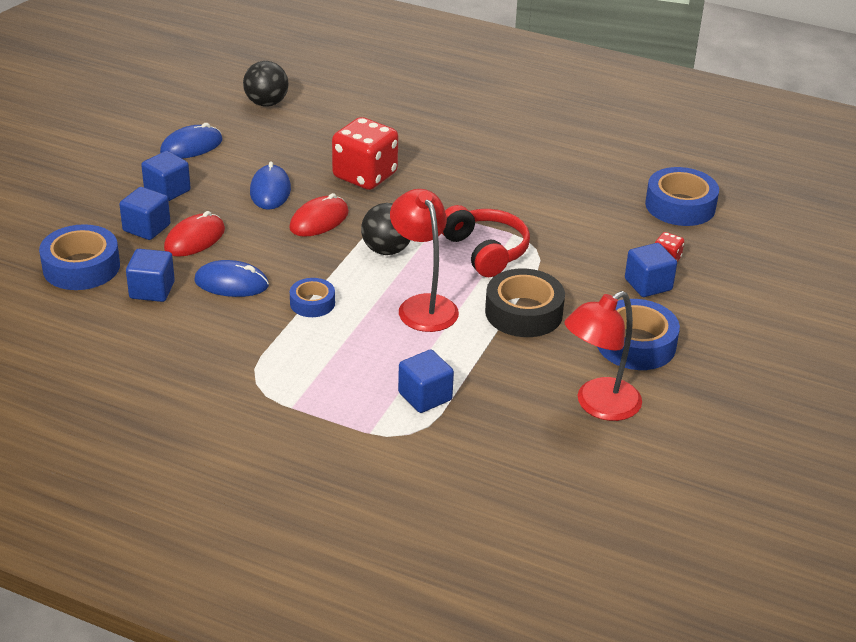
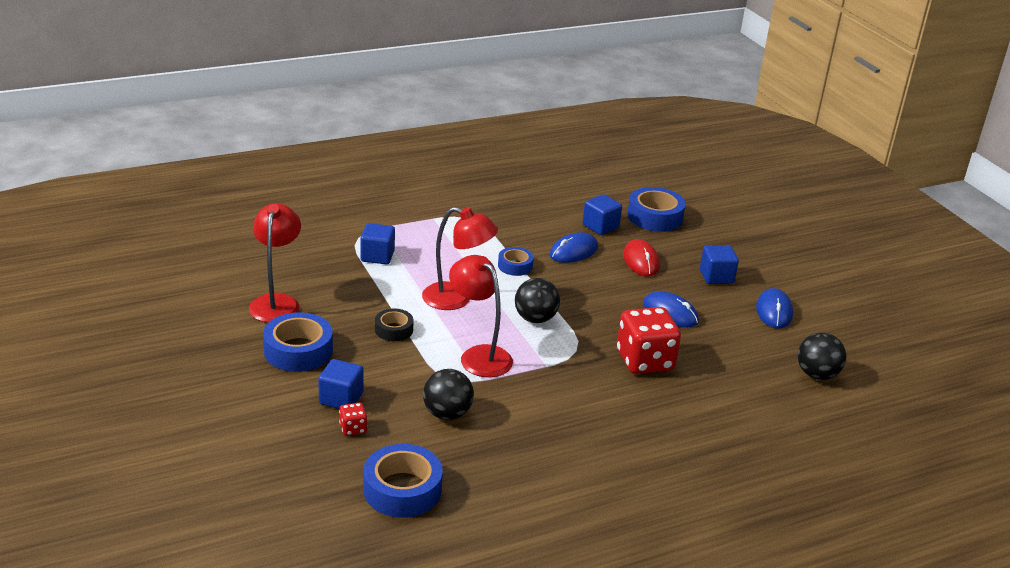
camera: 130 degrees right, 5 degrees down
(146, 228) = (675, 251): blue cube -> none
(319, 220) = (606, 312): red mouse -> none
(485, 251) = (479, 355): red headphones -> red lamp
(523, 312) = (394, 330): black tape -> black tape, size x0.58
(578, 228) = (447, 414): none -> black ball

